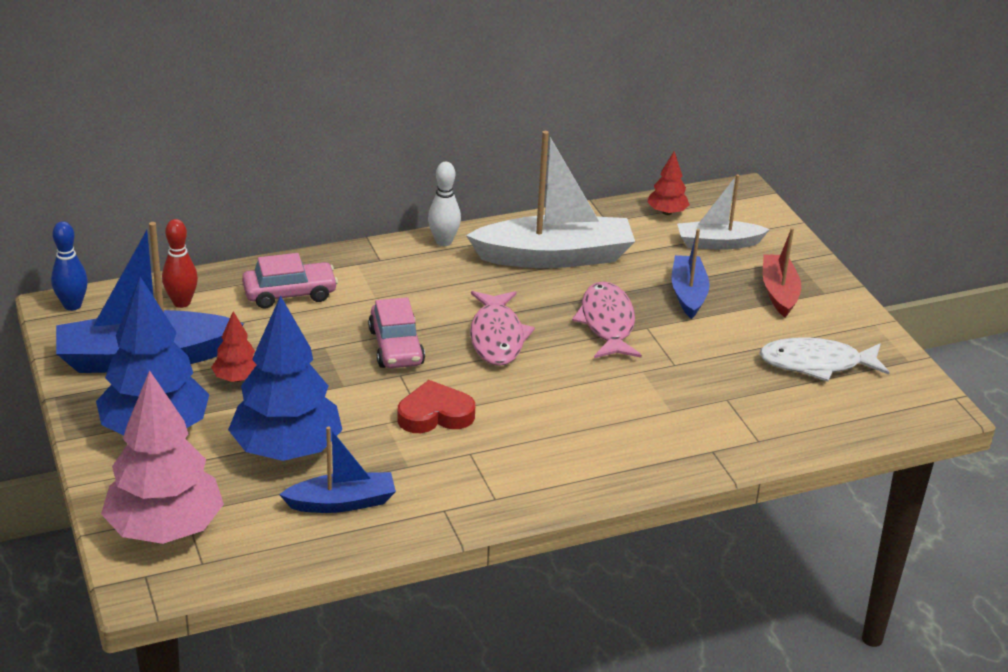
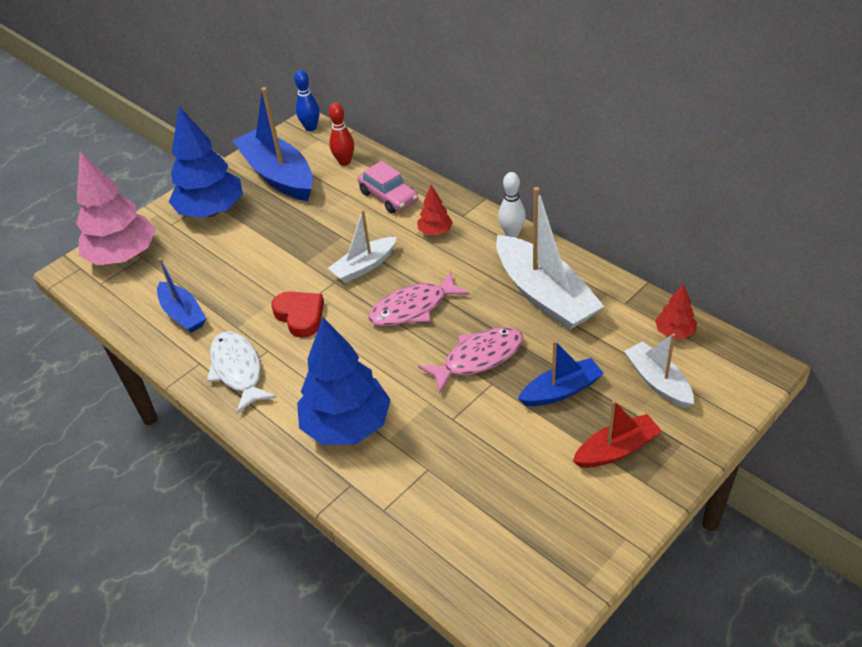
camera: 70 degrees right, 10 degrees up
(237, 378) = (282, 217): red tree -> red tree (435, 232)
(287, 450) = (222, 269): blue tree -> blue tree (346, 425)
(396, 347) = (364, 266): pink car -> white boat
(816, 364) = (524, 514): white fish -> white fish (238, 370)

